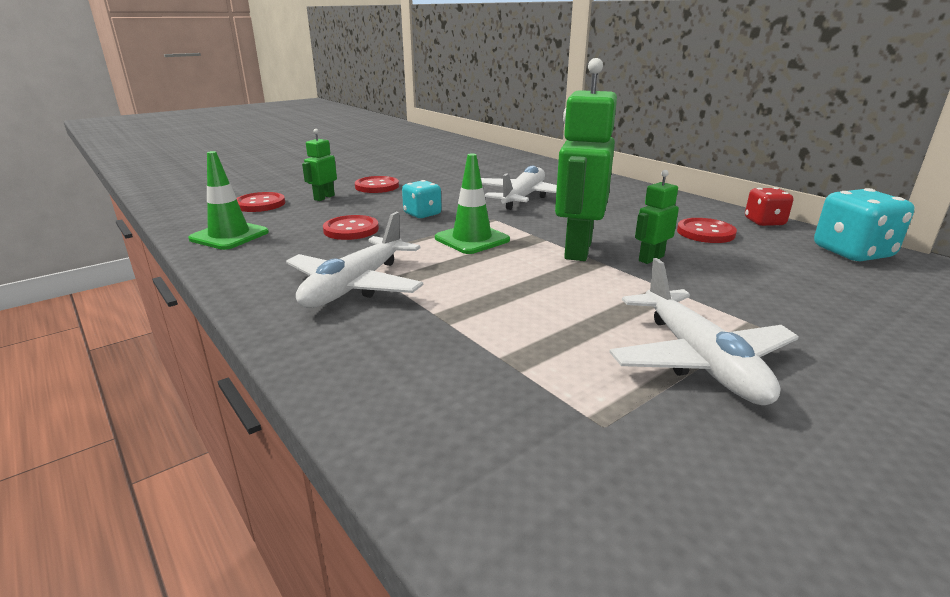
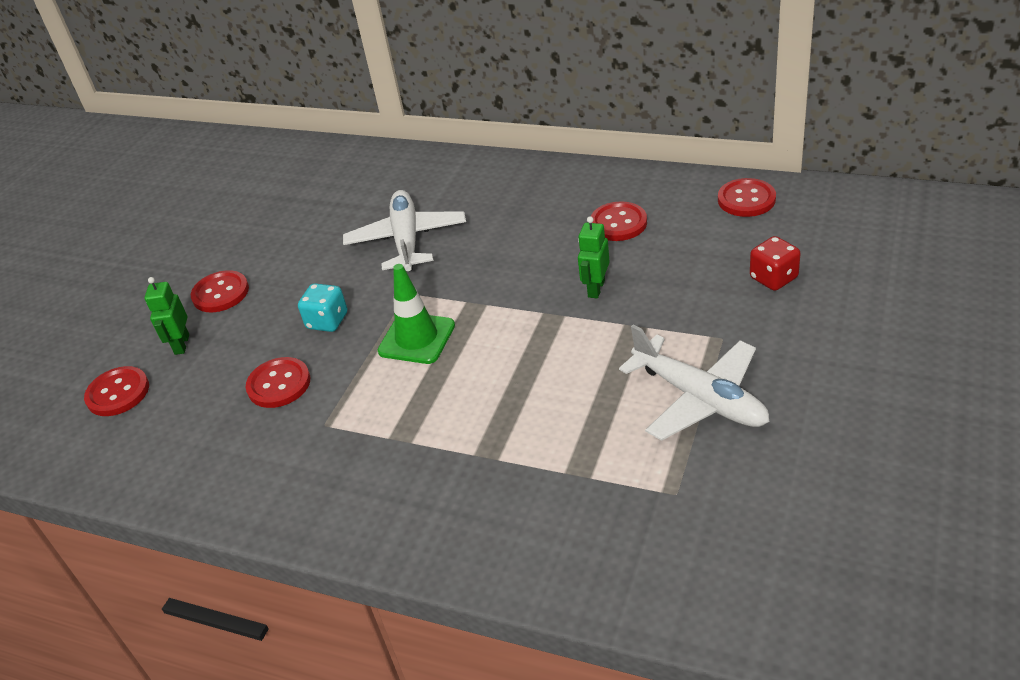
camera: 25 degrees left, 15 degrees up
(229, 236) = (156, 460): green traffic cone -> none
(355, 286) = (373, 460): white plane -> none
(577, 249) = (525, 306): green robot -> none
(764, 222) = (658, 180): red dice -> red dice (773, 278)
(852, 252) = (746, 199): turquoise dice -> red button

